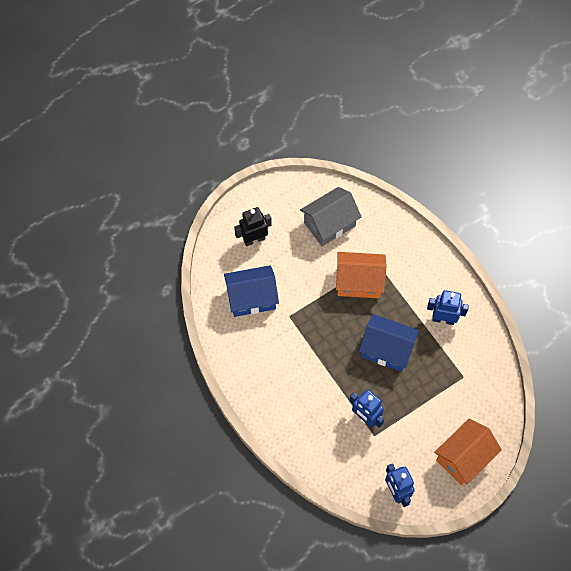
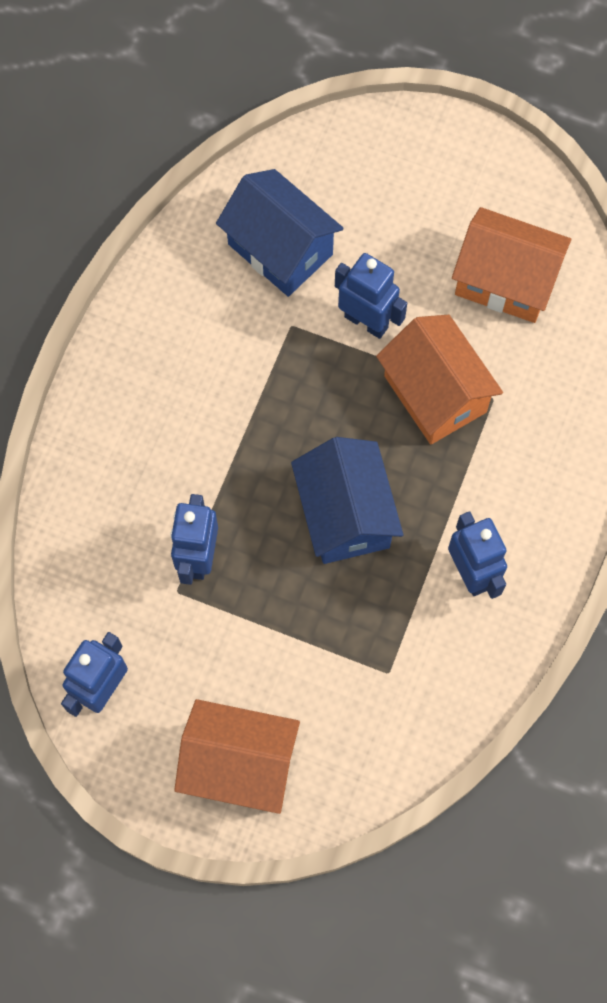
camera: 55 degrees right, 5 degrees up
(254, 239) = (386, 186): black robot -> none
(309, 286) = (366, 321): none -> blue robot
(329, 224) = (505, 281): grey house -> orange house

